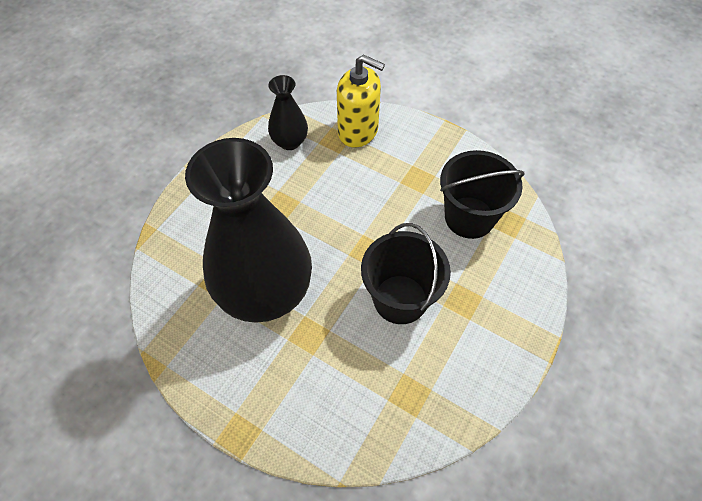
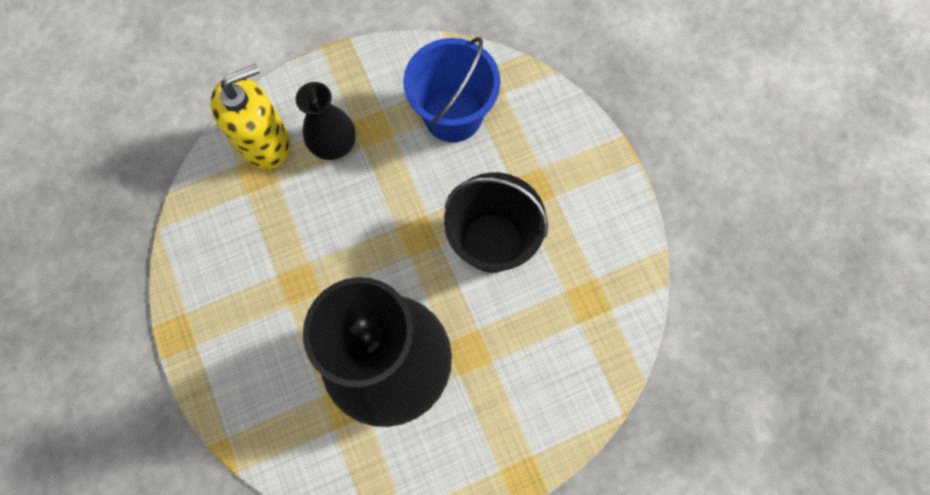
camera: 55 degrees left, 15 degrees up
(290, 142) = (221, 222): black vase -> black vase (334, 144)
(469, 217) = (453, 115): black bucket -> blue bucket

